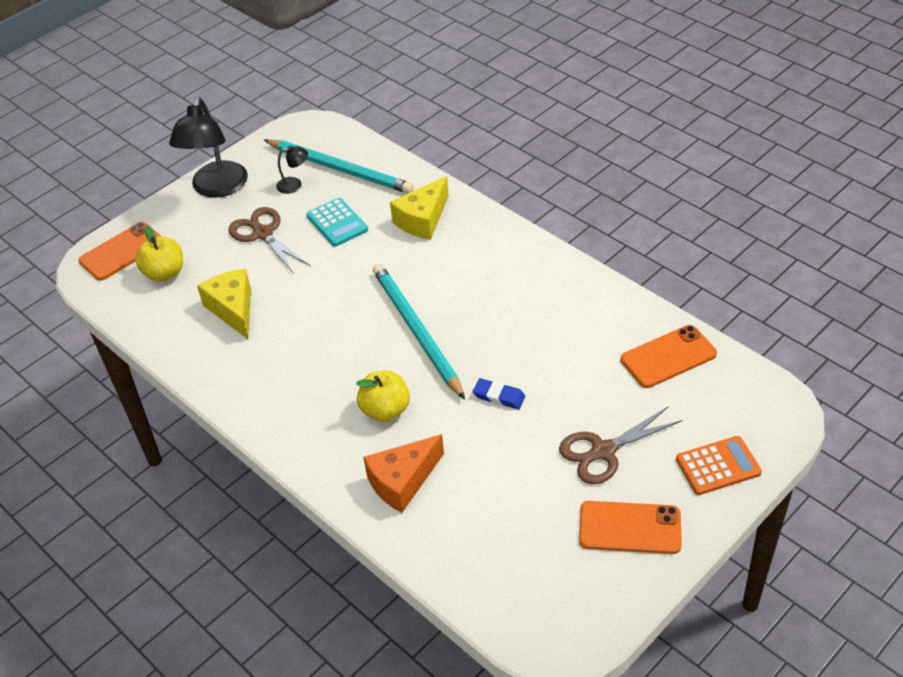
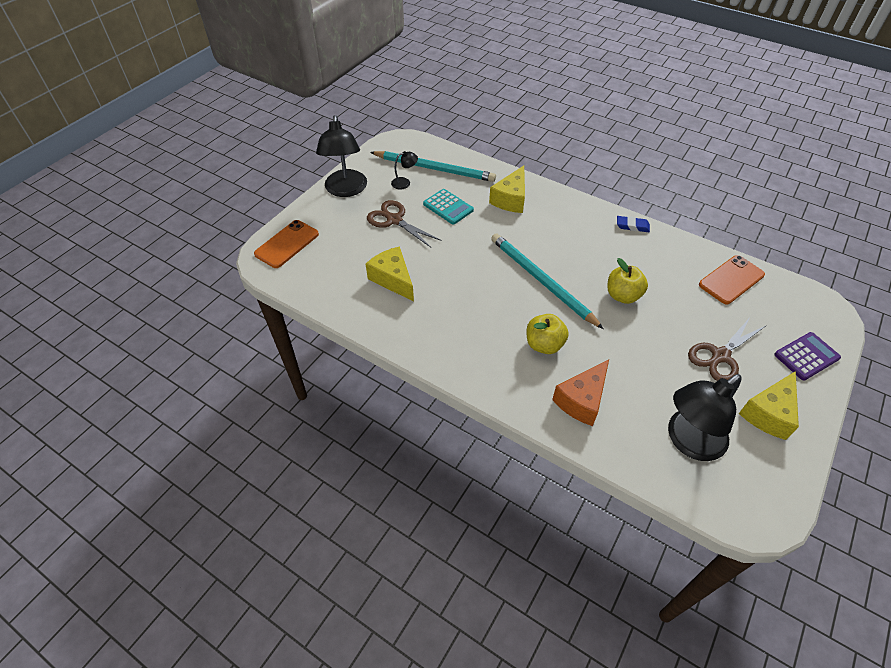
camera: 15 degrees left, 5 degrees up
(164, 273) = (327, 257): yellow apple -> yellow apple (622, 295)
(499, 396) = (625, 323): blue eraser -> blue eraser (632, 226)
(511, 546) = (688, 441): none -> black lamp
(630, 528) = (768, 413): orange phone -> yellow cheese
(718, 466) = (806, 356): orange calculator -> purple calculator

